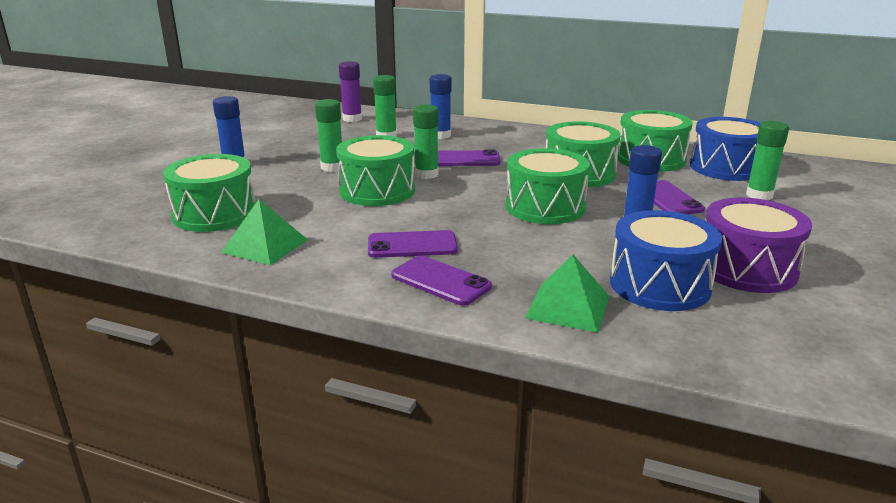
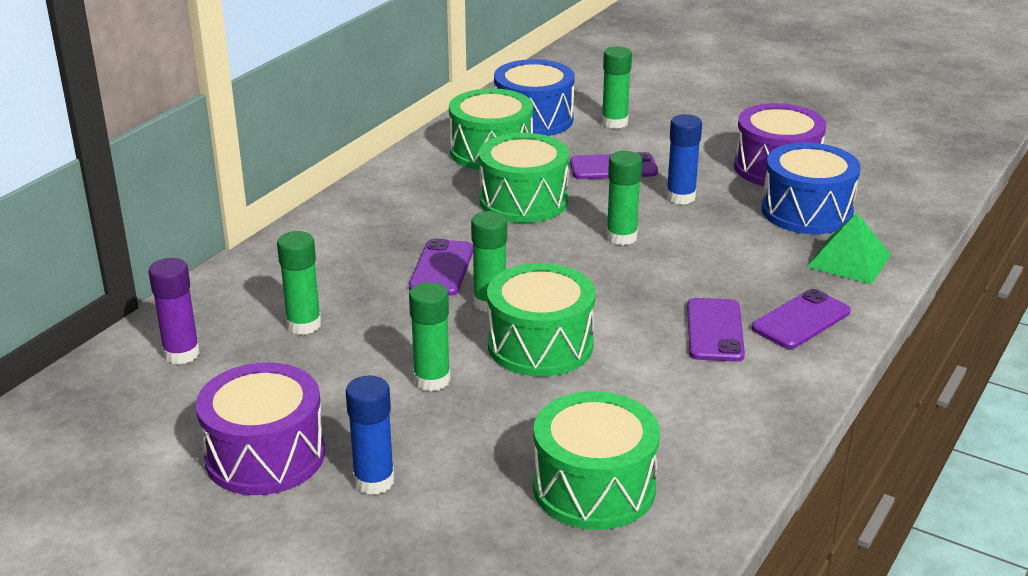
camera: 80 degrees left, 5 degrees up
(261, 142) = (265, 455): none -> purple drum
(265, 246) = (707, 437): green pyramid -> none
(440, 135) = (325, 277): blue glue stick -> none
(545, 207) = (621, 237): green drum -> green glue stick

